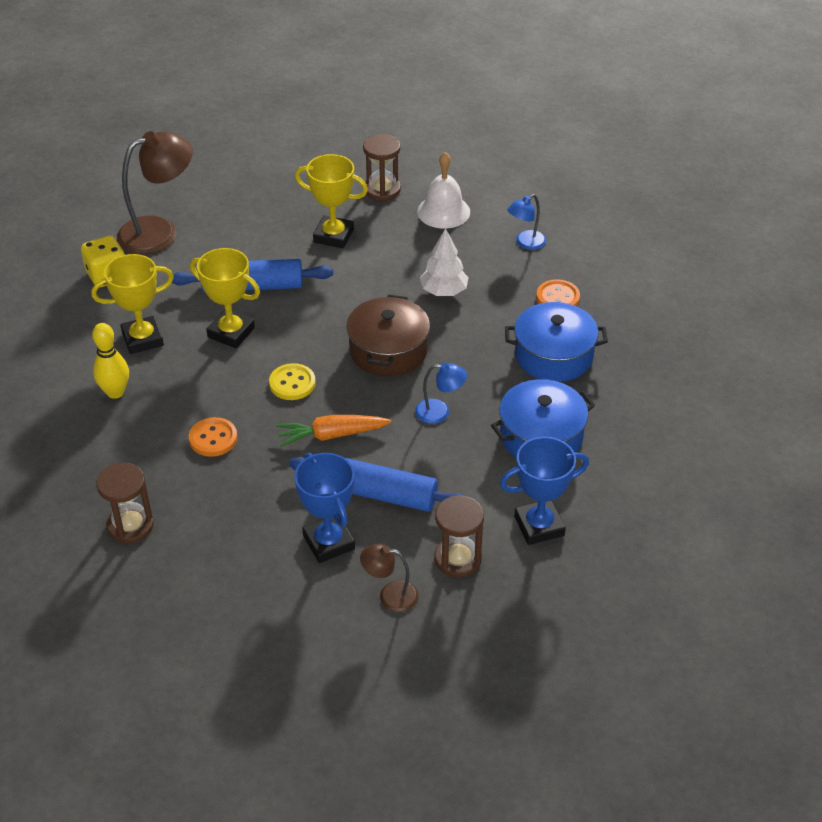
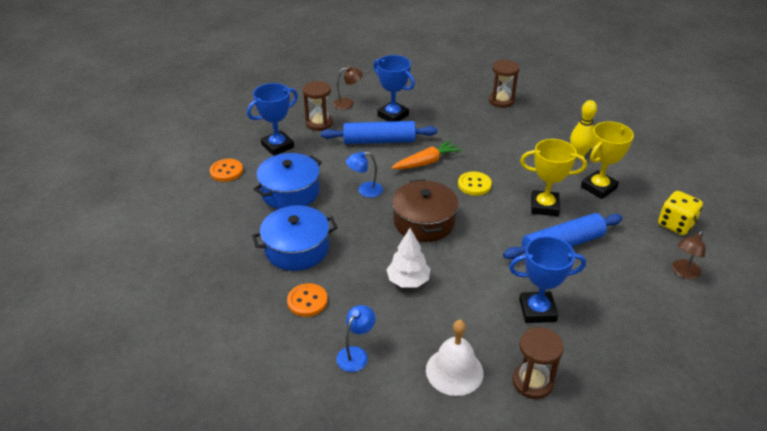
camera: 160 degrees right, 5 degrees down
(159, 232) = (683, 273): brown lamp -> brown lamp, size x0.51
(213, 438) = (496, 145): orange button -> orange button (226, 171)
(333, 236) = (537, 310): yellow trophy -> blue trophy

